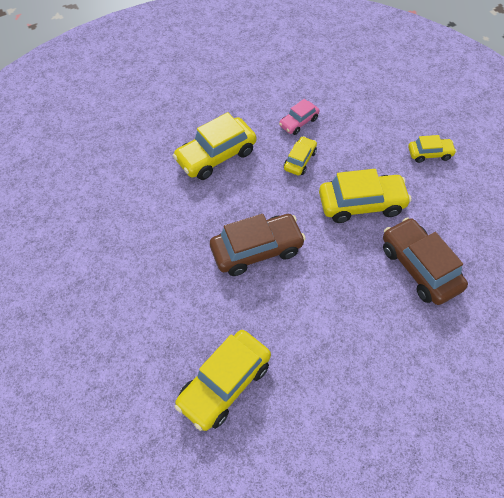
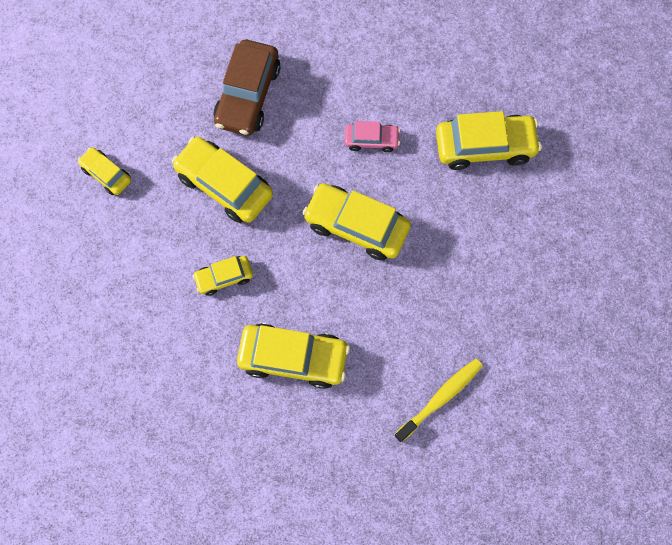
camera: 135 degrees left, 15 degrees up
(108, 202) = (440, 398): none -> yellow toothbrush
(257, 250) = (356, 226): brown car -> yellow car
(298, 122) = (175, 321): pink car -> pink car (371, 140)

